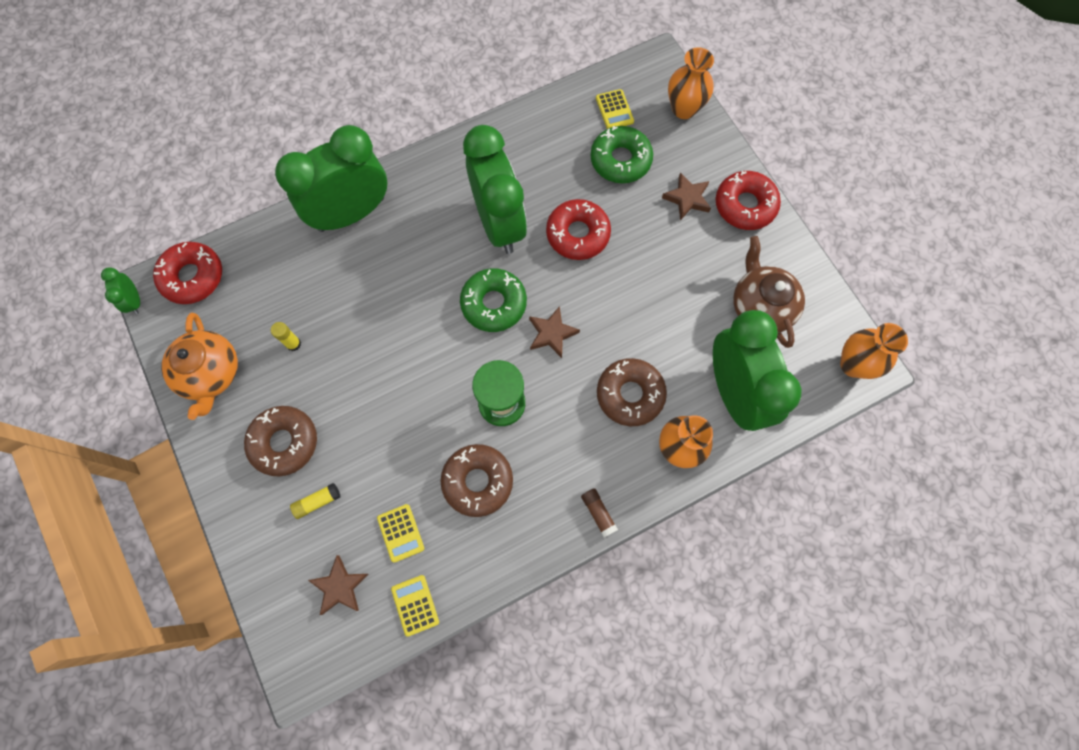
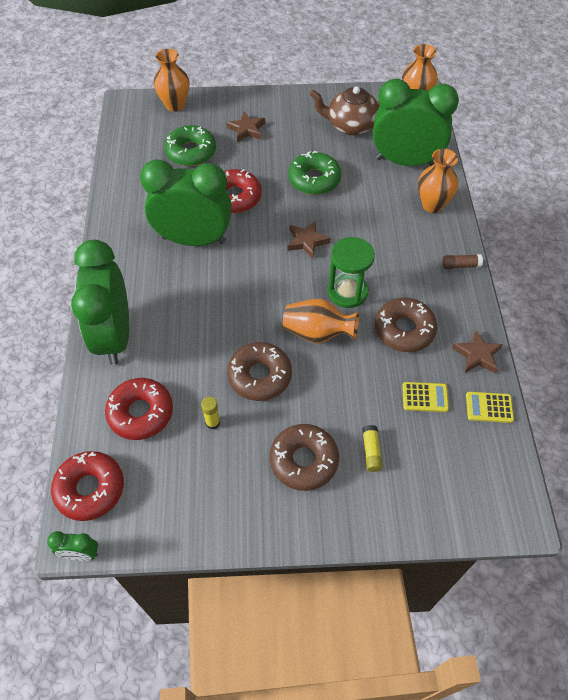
camera: 65 degrees left, 15 degrees down
(211, 373) = (202, 503): orange teapot -> none
(340, 586) = (453, 458): brown star -> brown star (477, 355)
(435, 395) = (317, 333): none -> orange vase
(494, 304) = (261, 267): green donut -> green donut (314, 179)
(614, 110) = (147, 140): yellow calculator -> none
(630, 394) = (379, 215): brown donut -> brown donut (259, 376)
(745, 205) = (271, 104): red donut -> red donut (141, 413)

